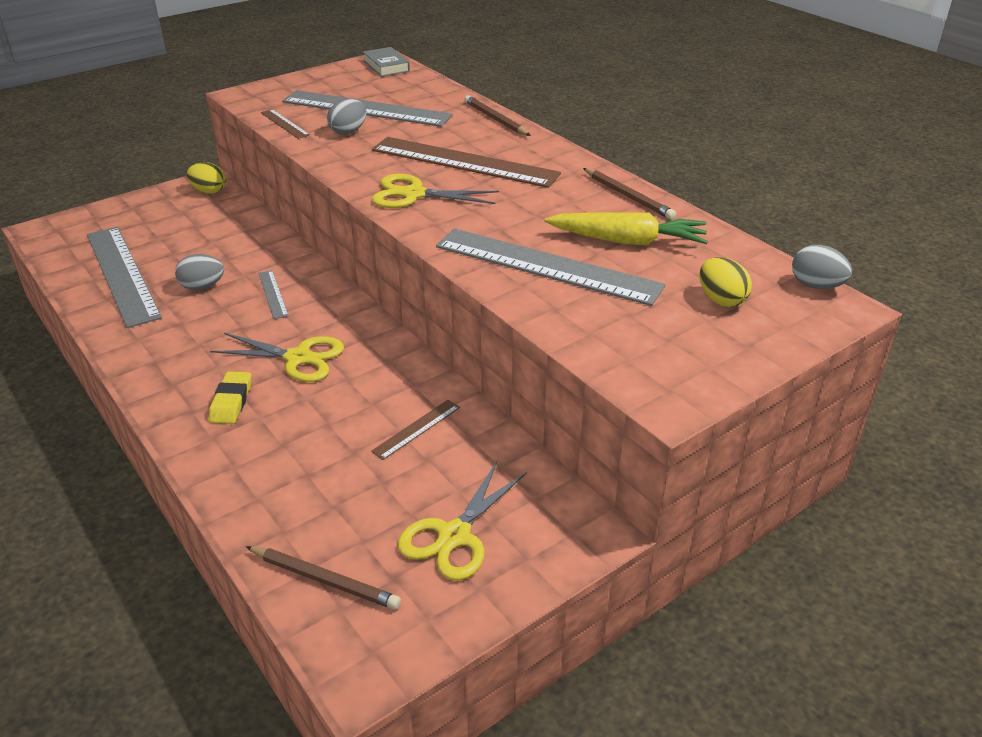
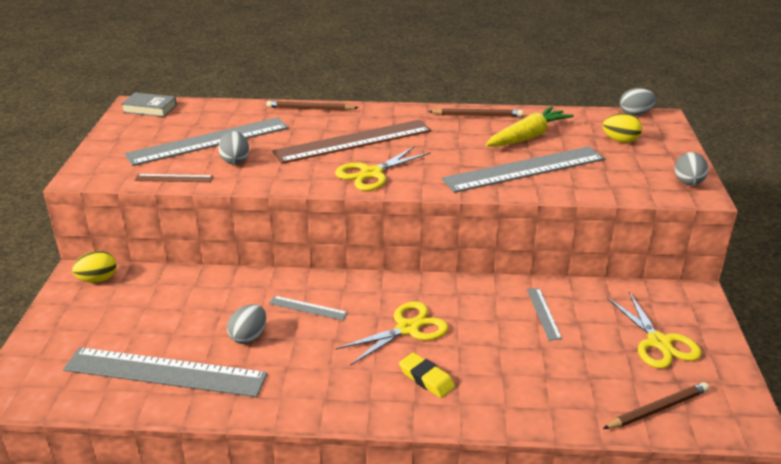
camera: 50 degrees left, 5 degrees down
(416, 429) = (543, 313): brown ruler -> grey ruler
(686, 384) = (688, 183): none -> grey egg

